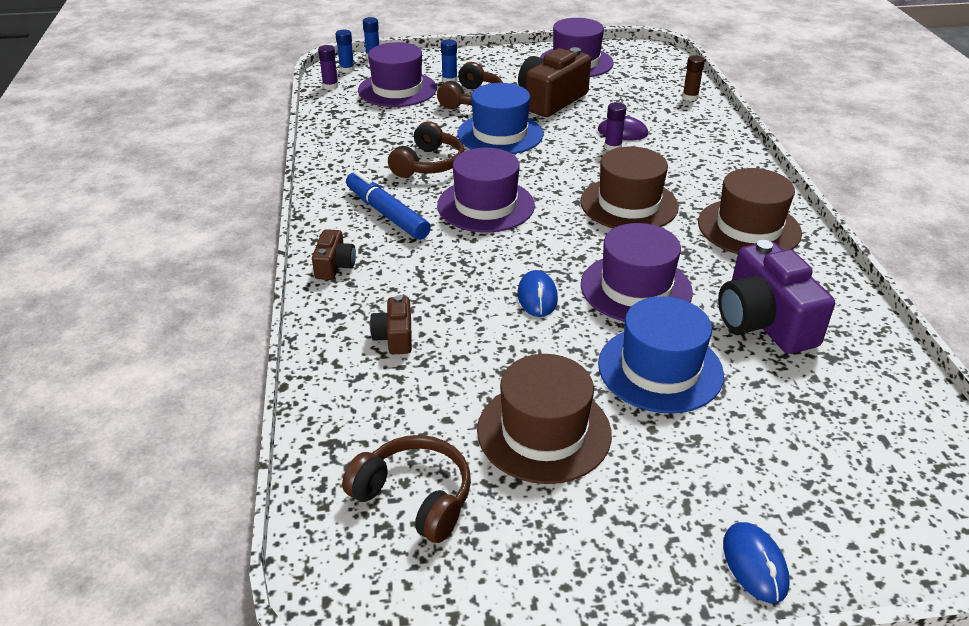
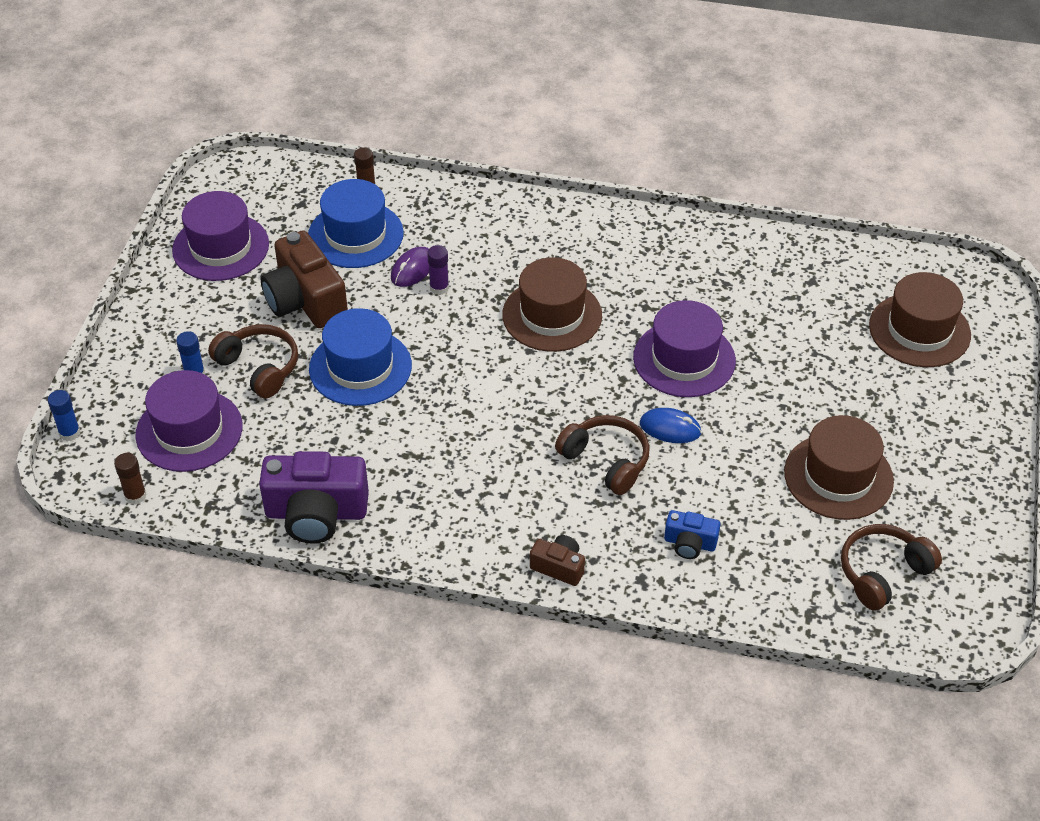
camera: 70 degrees left, 10 degrees up
(330, 86) = (135, 496): purple glue stick -> brown glue stick
(347, 69) = (94, 469): blue glue stick -> none
(387, 214) = (481, 504): blue marker -> none
(394, 337) = (690, 543): brown camera -> blue camera
(428, 164) = (395, 446): brown headphones -> brown headphones (606, 461)
(485, 205) = (503, 421): purple hat -> none
(660, 369) = (791, 383): blue hat -> blue hat (355, 235)
(749, 228) = (627, 251): brown hat -> brown hat (919, 330)
(754, 564) = (987, 409): blue mouse -> none
(763, 322) = (758, 300): purple camera -> purple camera (316, 513)

